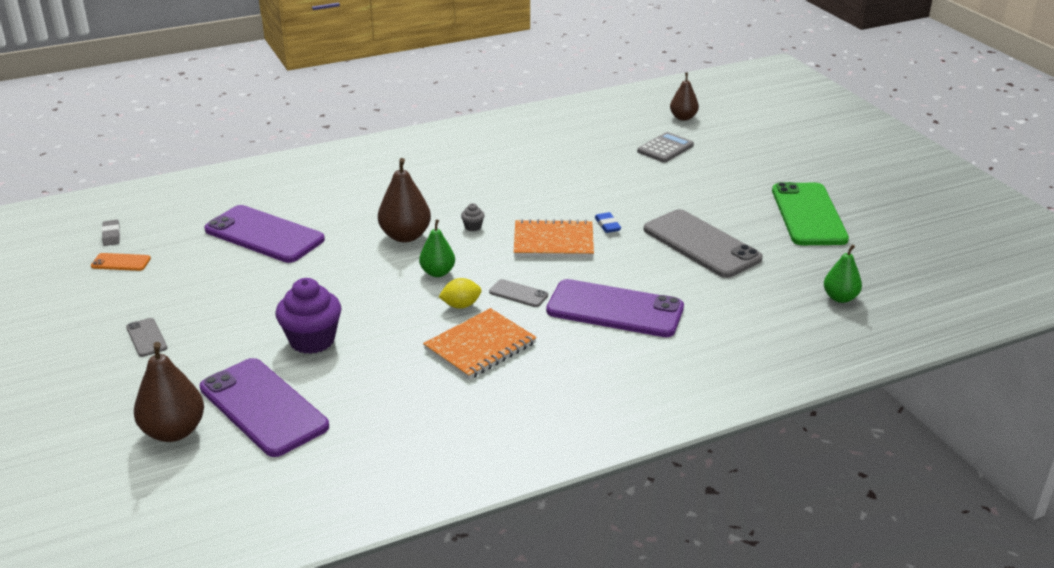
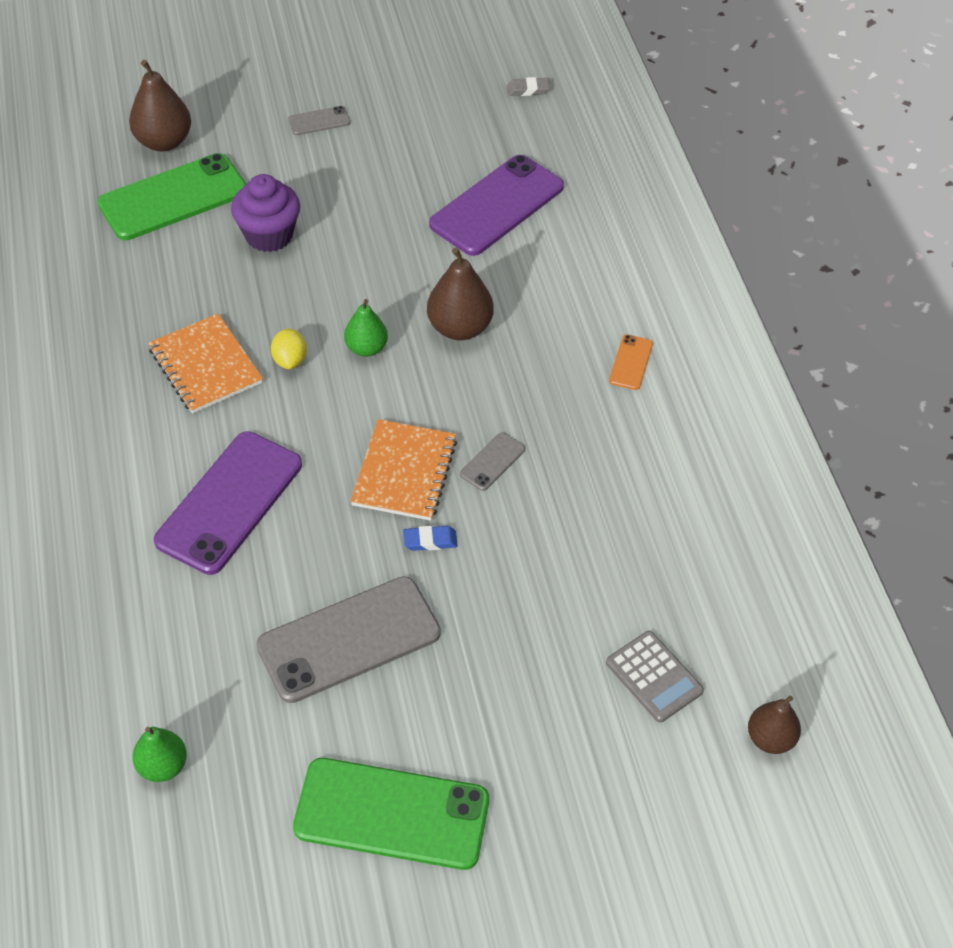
camera: 100 degrees right, 20 degrees up
(121, 262) = (468, 99): orange phone -> orange phone (631, 362)
(263, 407) = (173, 198): purple phone -> green phone
(473, 227) = (465, 395): grey cupcake -> none
(518, 294) = (296, 416): grey phone -> grey phone (492, 461)

